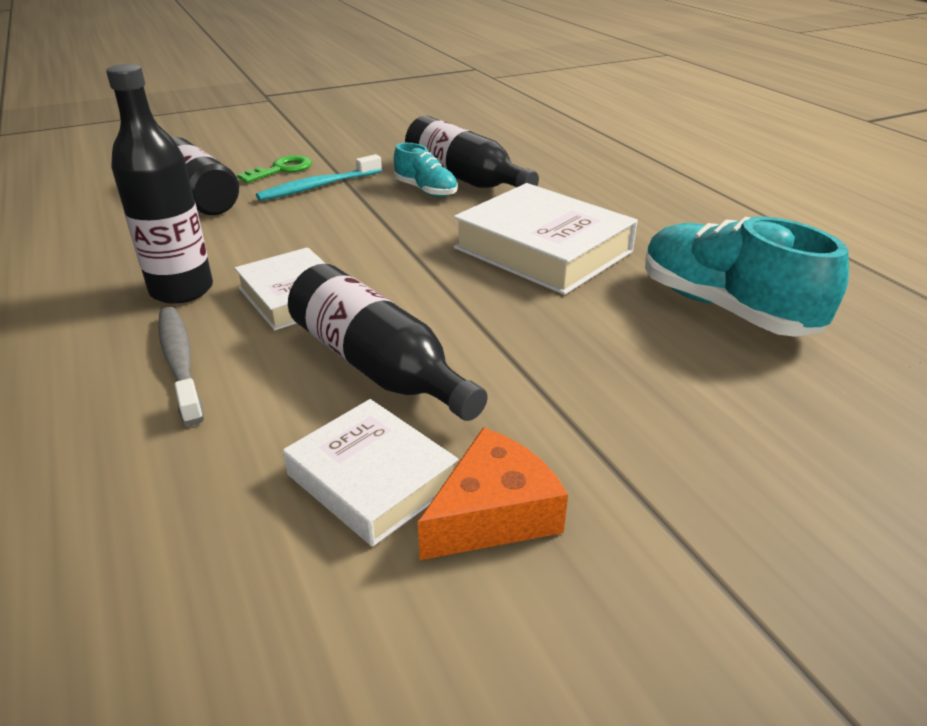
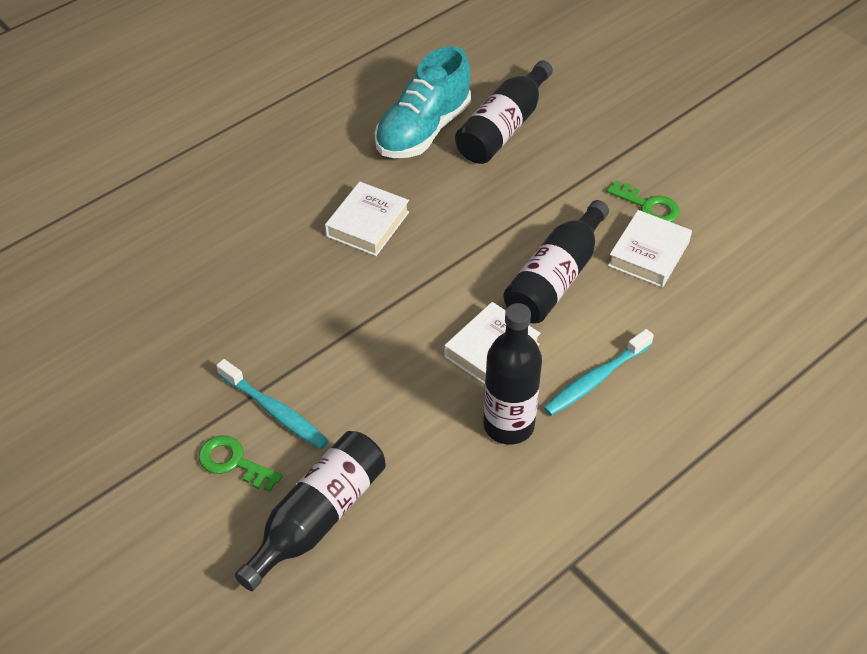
camera: 105 degrees left, 15 degrees up
(180, 362) = (595, 379): grey toothbrush -> turquoise toothbrush
(426, 190) = (265, 322): turquoise shoe -> none
(464, 178) = (226, 300): black bottle -> black bottle (503, 128)
(493, 514) = (648, 206): orange cheese -> green key
(543, 250) = (367, 224): white book -> white book, size x0.62

